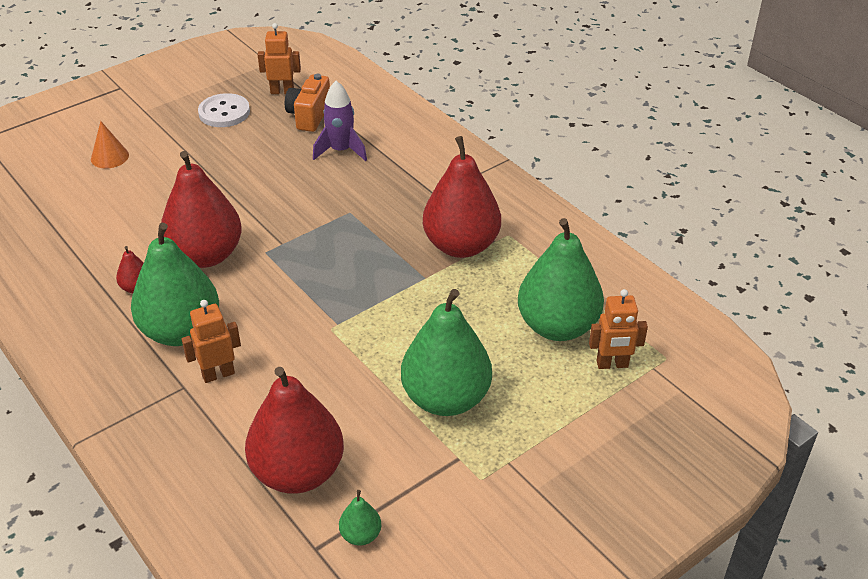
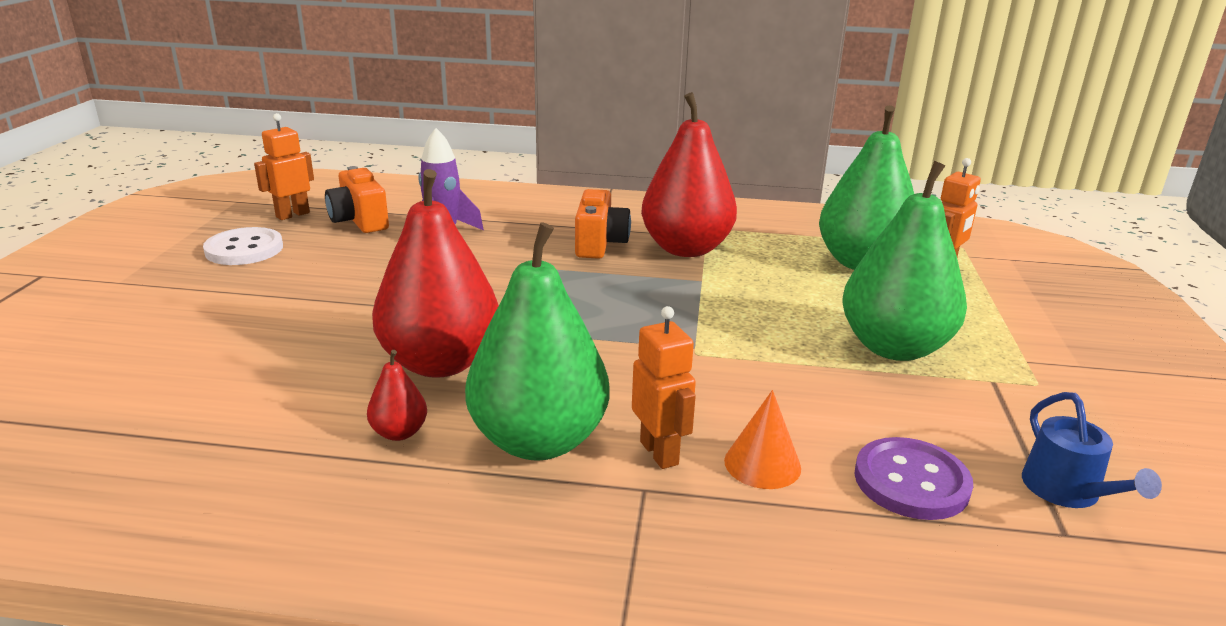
camera: 45 degrees left, 15 degrees down
(109, 157) = (131, 336): orange cone -> orange cone (762, 464)
(218, 374) = (659, 453): orange robot -> orange robot turned 135 degrees clockwise
(298, 472) = (911, 481): red pear -> purple button
(361, 535) = (1066, 491): green pear -> blue watering can
(414, 211) = (599, 244): none -> orange camera

